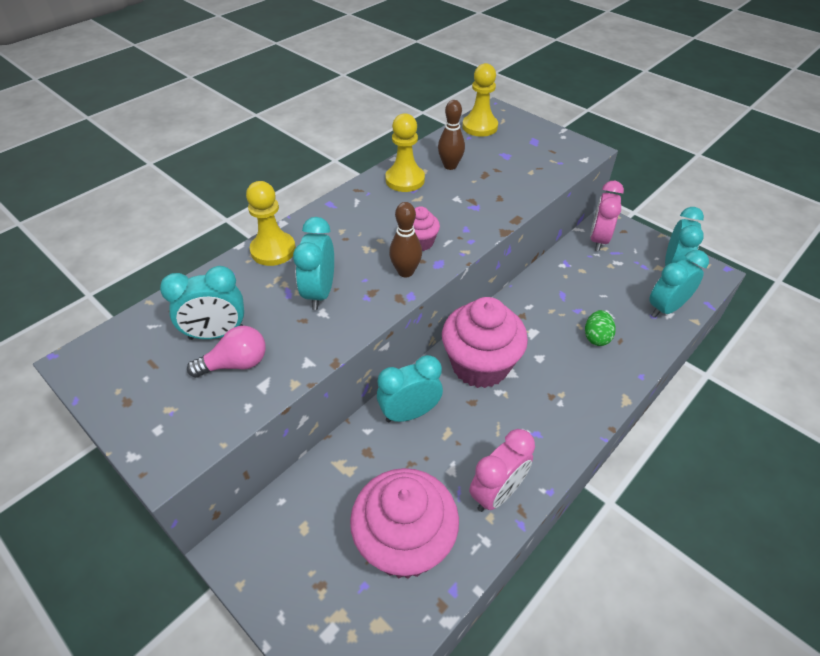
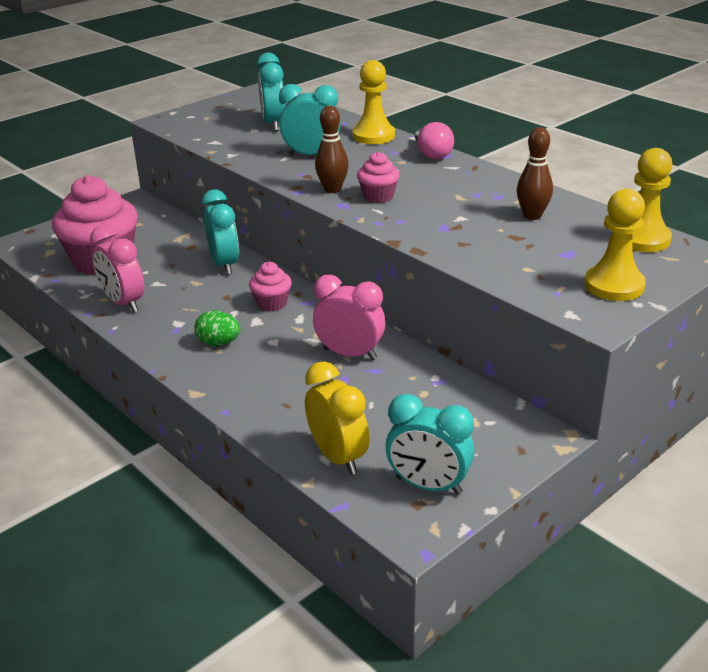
camera: 95 degrees right, 15 degrees down
(236, 364) = (239, 132): pink light bulb -> pink light bulb (432, 154)
(405, 180) = (496, 190): yellow pawn -> yellow pawn (614, 285)
(480, 365) = (272, 303): pink cupcake -> pink cupcake, size x0.47
(596, 337) = (295, 386): green egg -> green egg (218, 343)
(598, 240) = (494, 418): pink clock -> pink clock (350, 354)
(665, 308) = (338, 457): turquoise clock -> yellow clock

